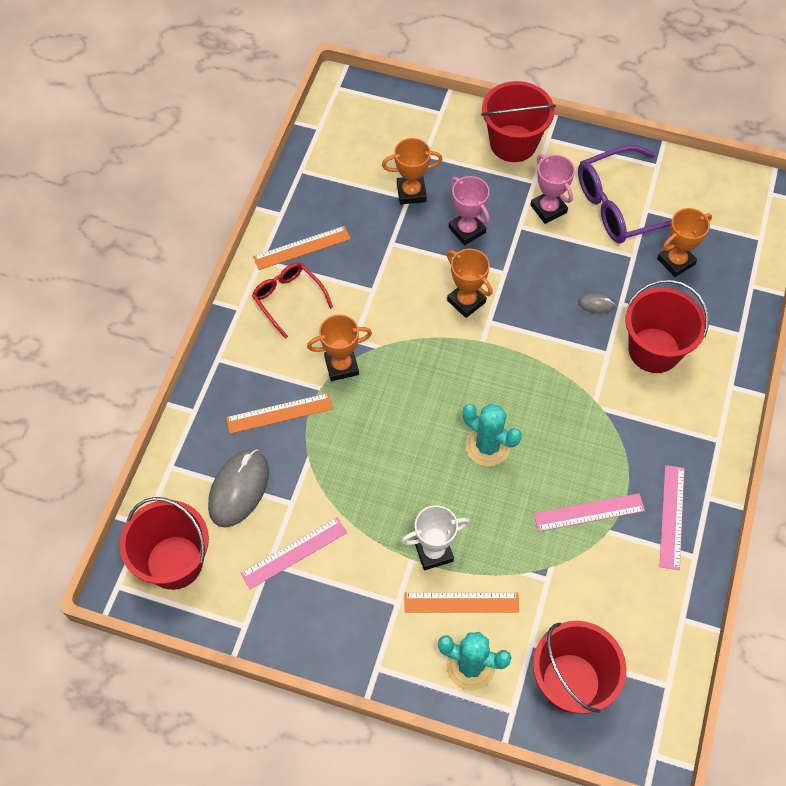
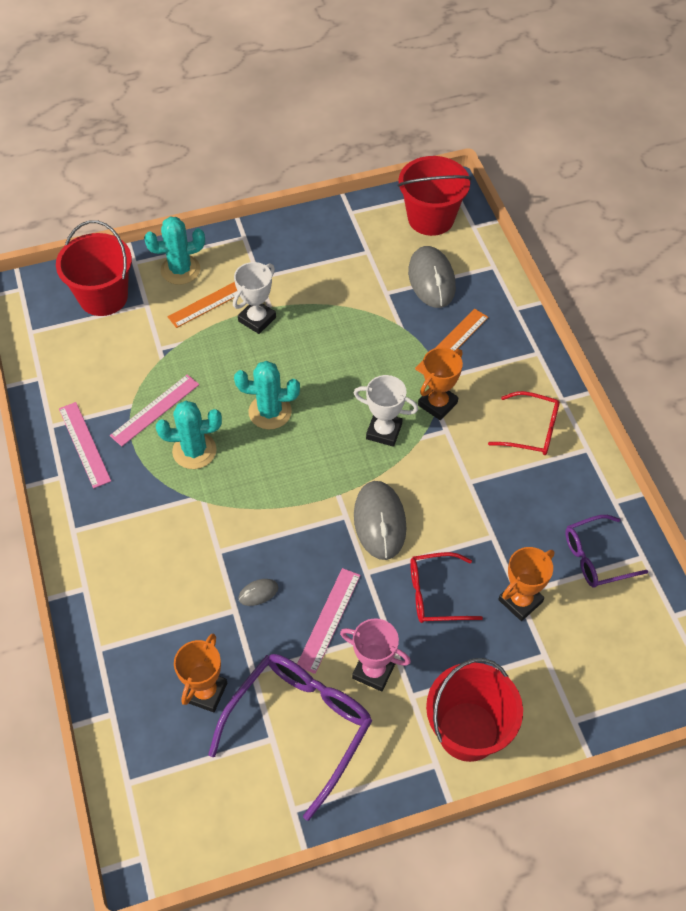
camera: 145 degrees right, 5 degrees down
(294, 553) = (356, 266): pink ruler -> pink ruler (329, 619)
(302, 248) = (565, 481): orange ruler -> none
(333, 188) = (595, 558): none -> purple glasses
(405, 369) = (384, 431): none -> white trophy
(466, 301) = (380, 522): orange trophy -> grey mouse
(467, 230) = (435, 594): pink trophy -> red glasses
(576, 450) = (194, 451): none -> turquoise cactus
(654, 350) = (176, 580): red bucket -> none

